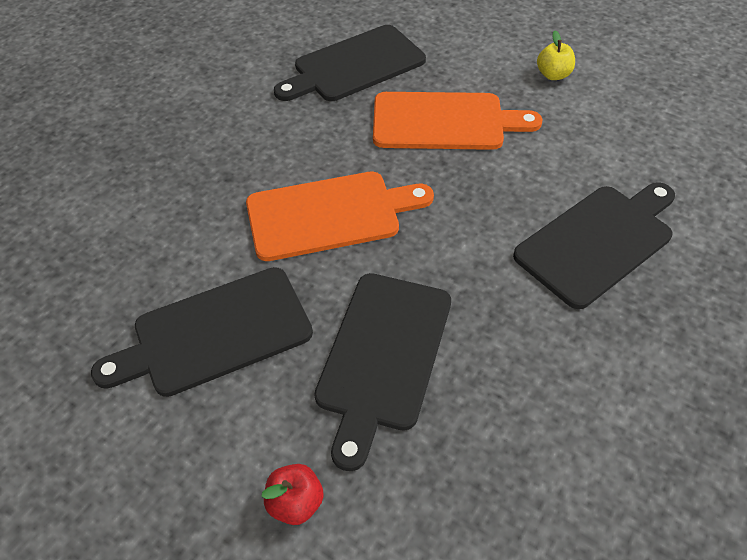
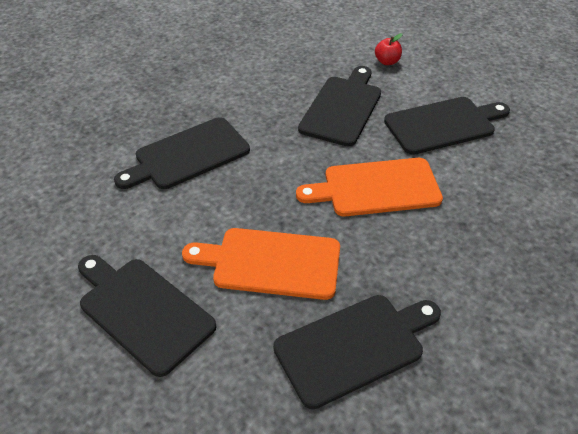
camera: 175 degrees left, 5 degrees down
(553, 75) = (143, 311): yellow apple -> black cutting board

